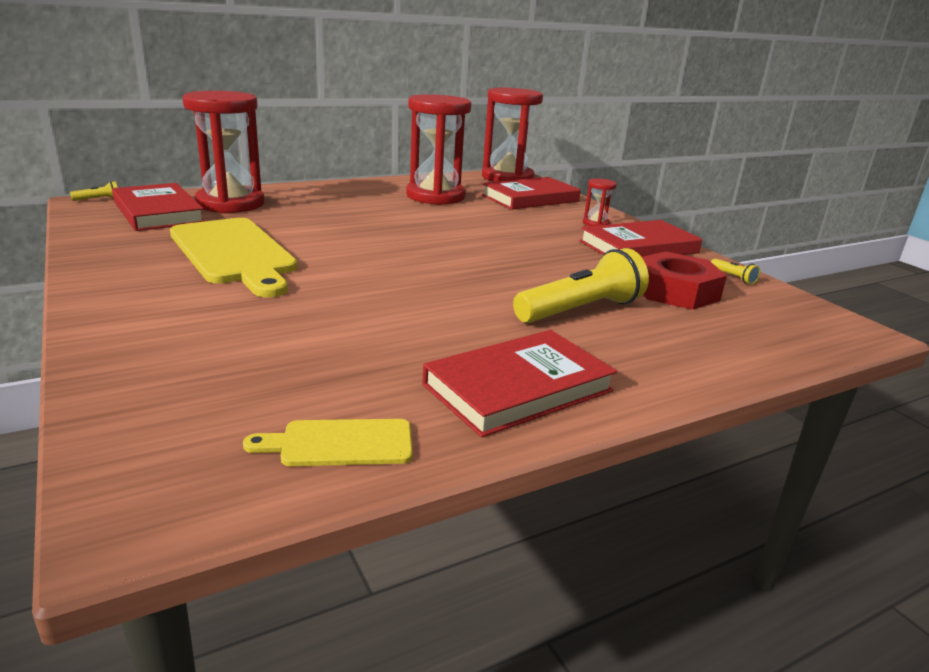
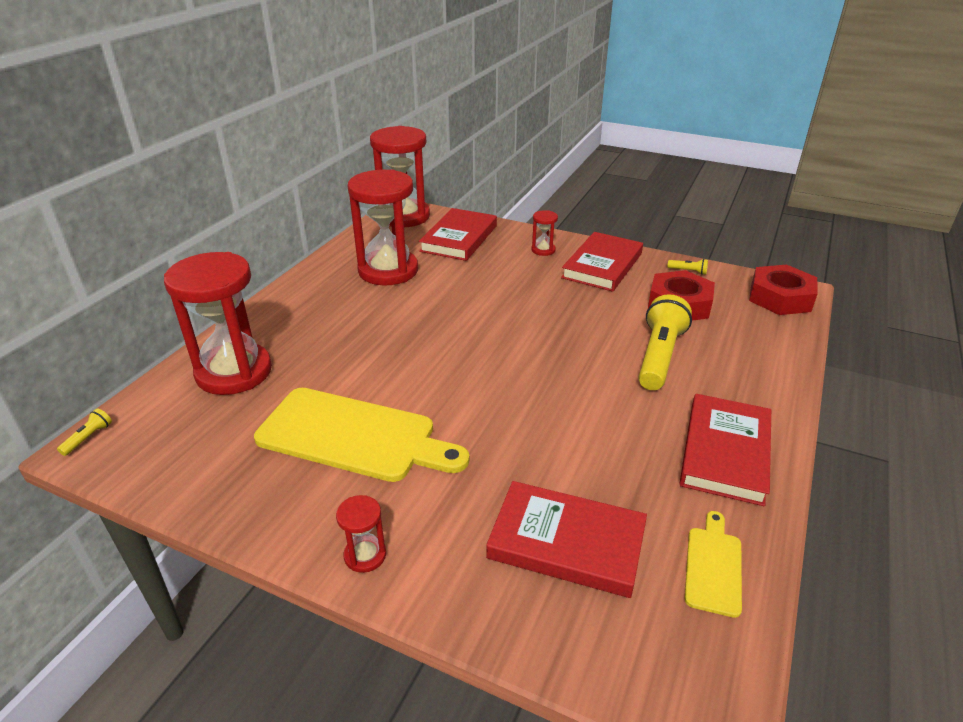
camera: 35 degrees left, 10 degrees up
(112, 303) = (365, 555): none -> red hourglass
(158, 212) = (188, 422): red book -> red book (566, 542)
(340, 443) = (713, 566): yellow cutting board -> yellow cutting board turned 150 degrees clockwise
(822, 327) = (780, 298): none -> red nut

